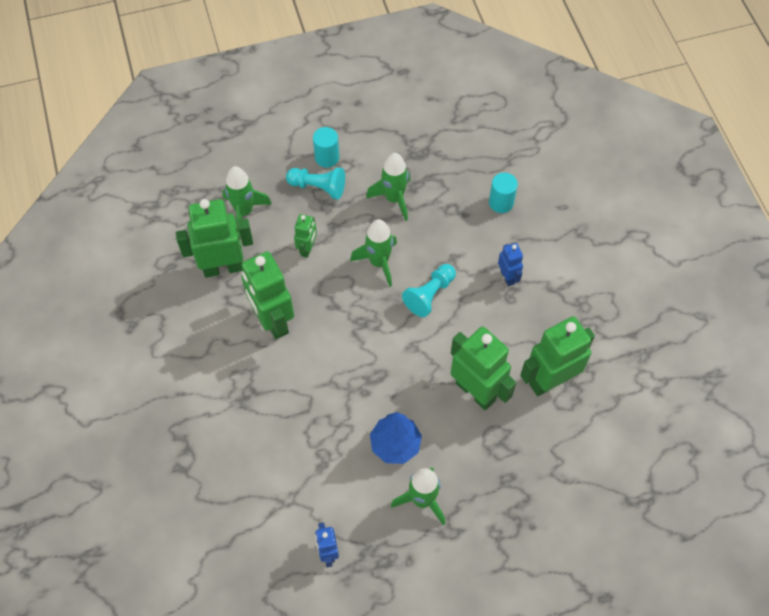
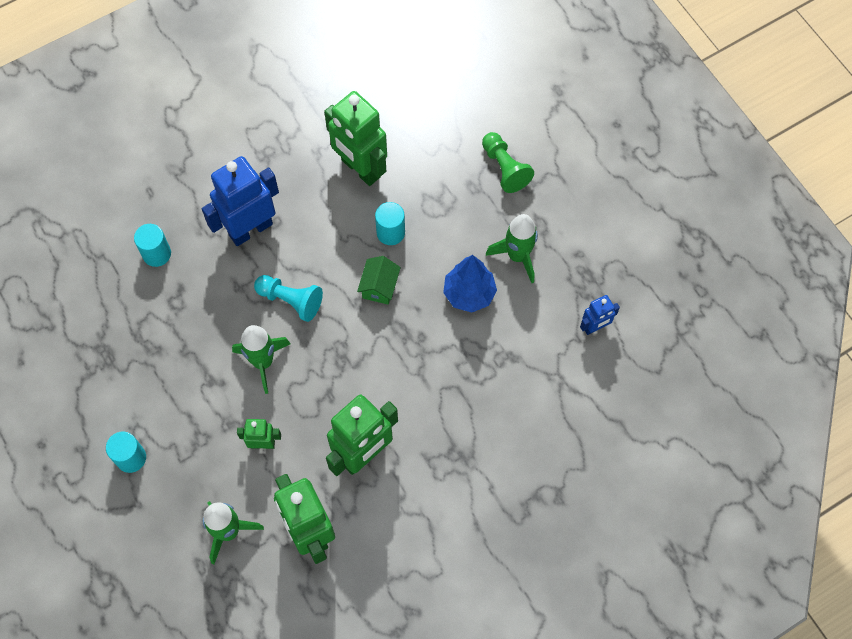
camera: 105 degrees left, 5 degrees up
(318, 187) = (176, 455): turquoise pawn -> none
(394, 199) = (175, 367): green rocket -> none
(423, 369) = (379, 287): none -> green house
(476, 391) = (390, 232): green robot -> turquoise cylinder
(507, 277) = (250, 229): blue robot -> blue robot, size x1.98
(521, 515) = (504, 168): none -> green pawn

